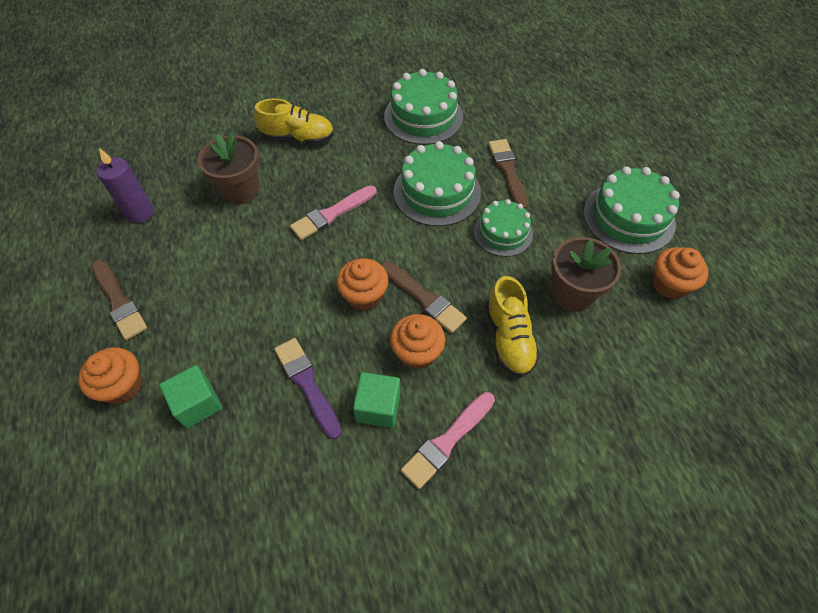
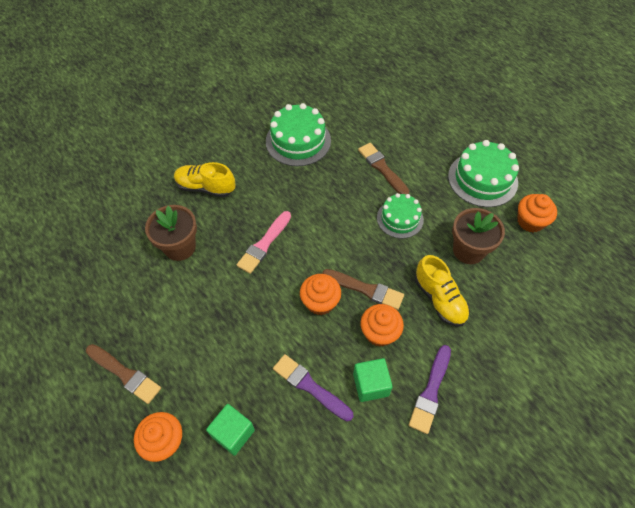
camera: 20 degrees left, 0 degrees up
(140, 213) = (103, 293): purple candle -> none
(298, 138) = (205, 187): yellow shoe -> yellow shoe turned 150 degrees counterclockwise
(437, 192) = (337, 201): green cake -> none
(447, 441) = (430, 391): pink brush -> purple brush

